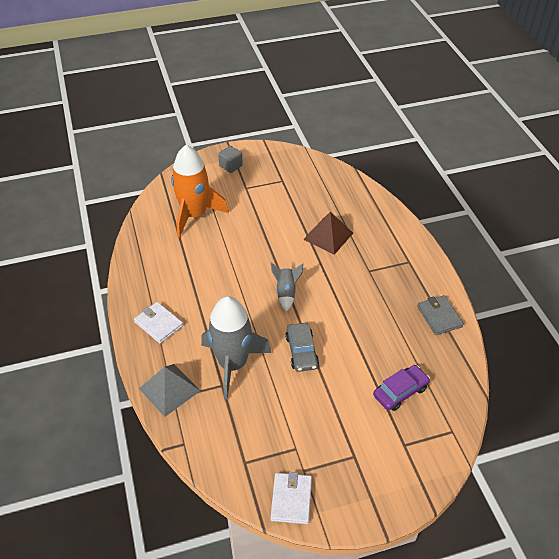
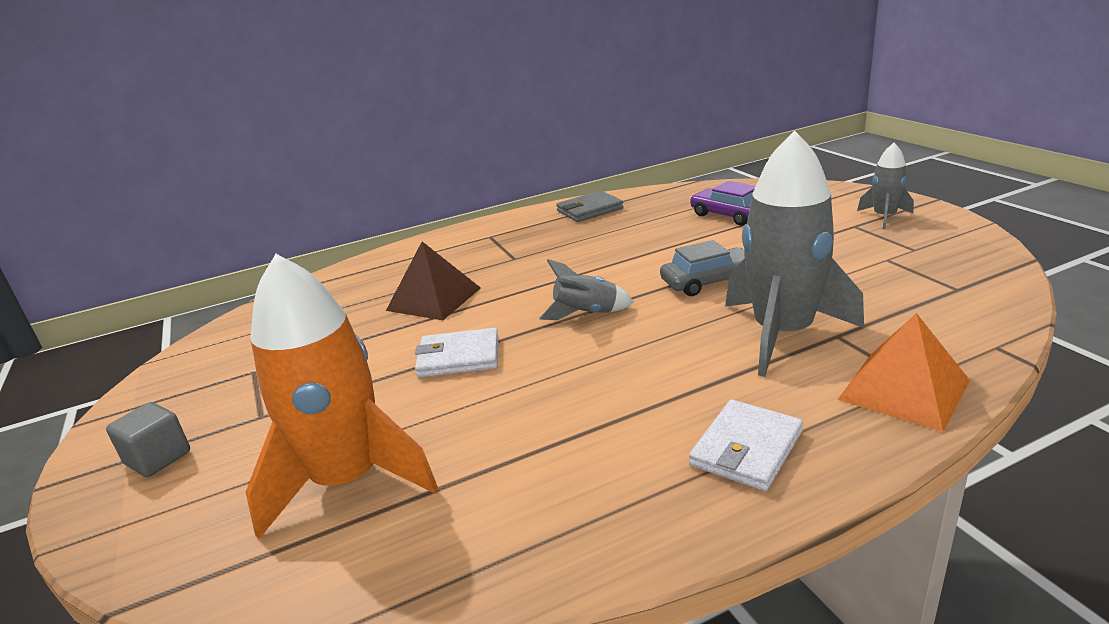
camera: 95 degrees left, 20 degrees down
(169, 389) = (904, 389): grey pyramid -> orange pyramid
(291, 499) = (967, 250): white wallet -> white wallet (458, 357)
(362, 481) = (884, 217): none -> grey rocket

